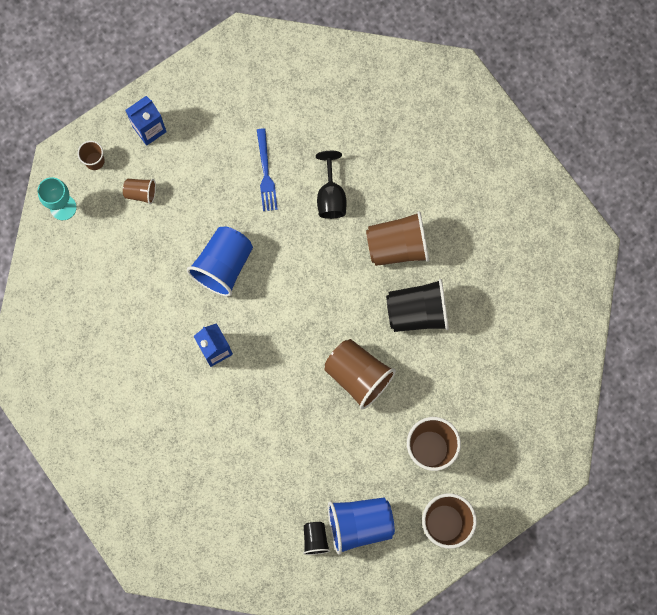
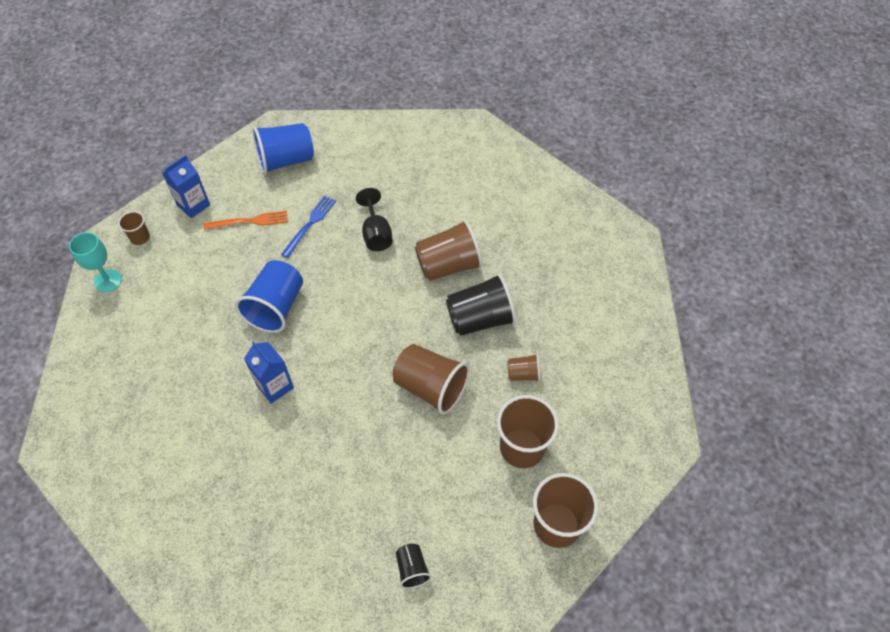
camera: 10 degrees left, 20 degrees down
(141, 193) = (187, 257): brown cup -> brown cup (523, 374)
(205, 159) = (249, 221): none -> orange fork
(266, 173) = (310, 224): blue fork -> blue fork turned 135 degrees counterclockwise
(359, 524) = (460, 542): blue cup -> blue cup (286, 160)

